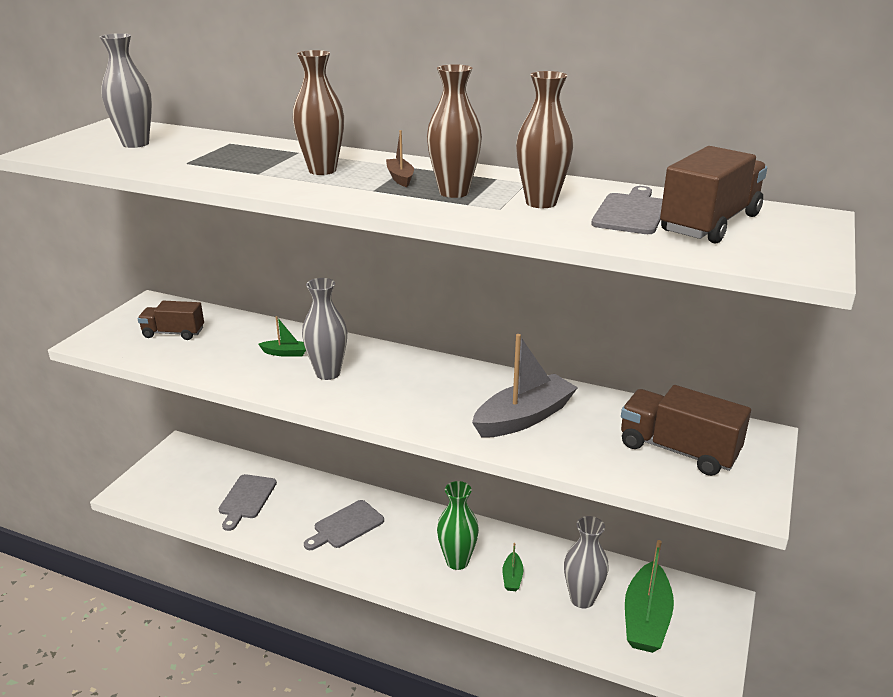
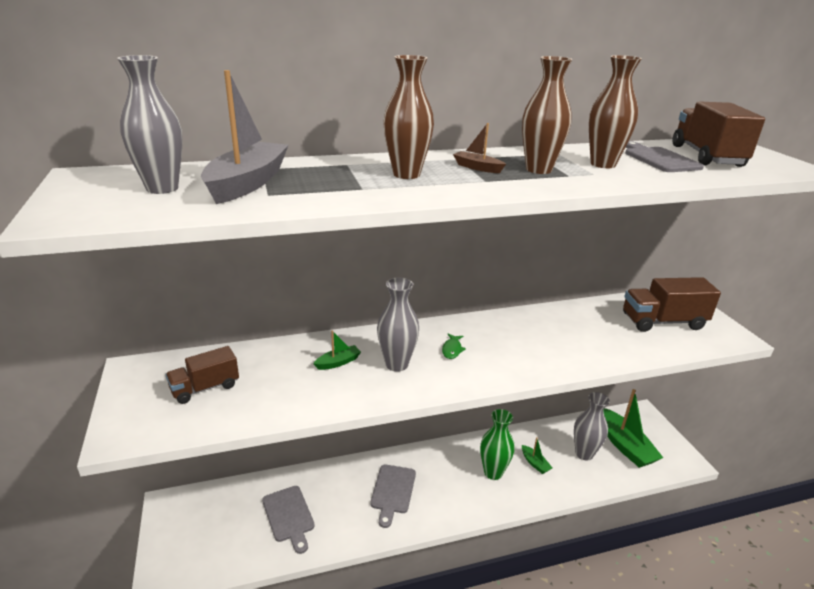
camera: 40 degrees left, 0 degrees up
(394, 381) = (452, 349): none -> green fish
(524, 418) = (565, 338): grey boat -> grey boat (247, 183)

